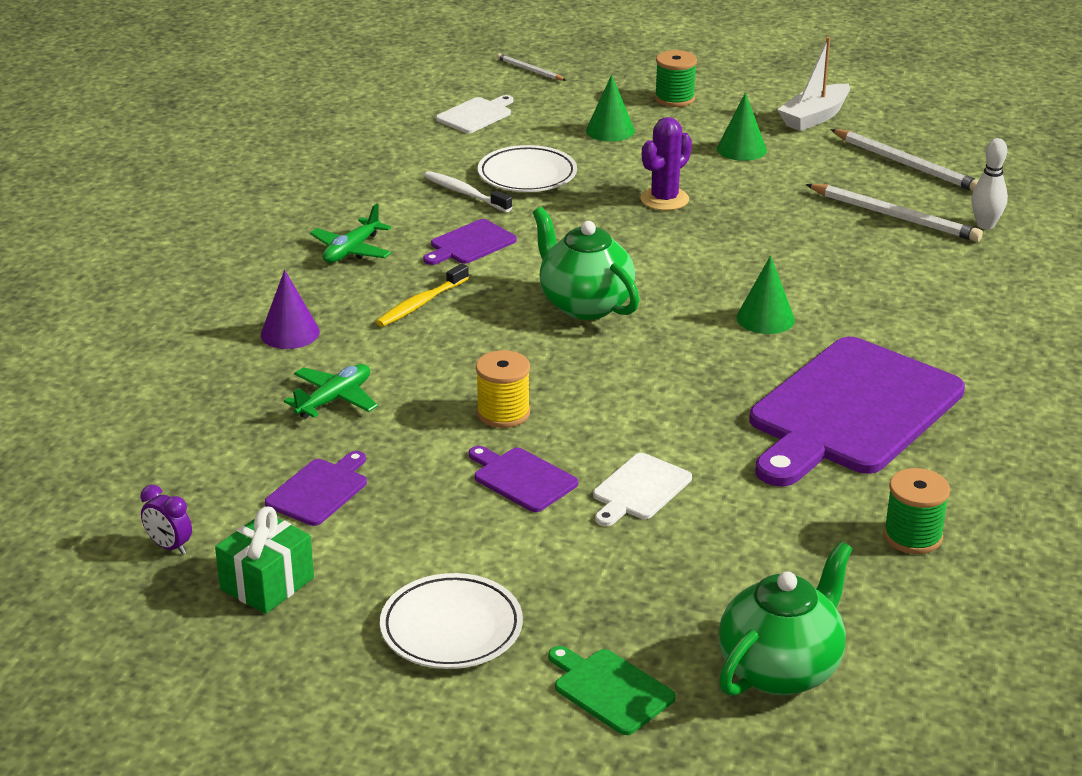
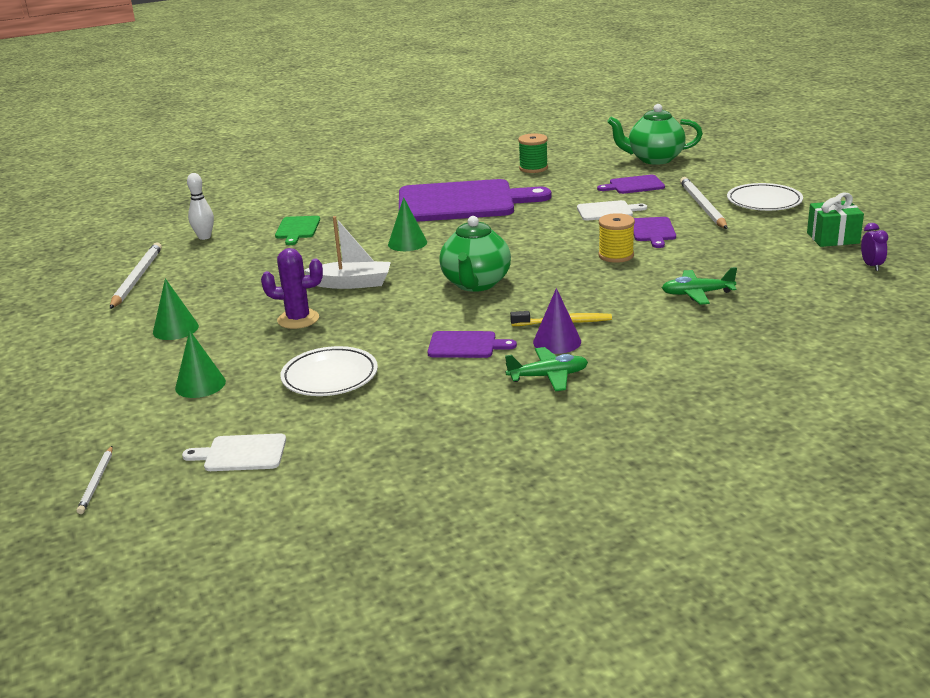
camera: 130 degrees left, 5 degrees down
(290, 333) = (673, 339): purple cone -> purple cone (557, 342)
(320, 490) = (761, 260): purple cutting board -> purple cutting board (634, 185)
(465, 193) = (396, 383): white toothbrush -> none
(610, 689) = (725, 172): green cutting board -> green cutting board (297, 229)
(674, 99) = (98, 388): green spool -> none
(814, 117) = (81, 329): white boat -> white boat (352, 283)
(895, 216) = (225, 257): white pencil -> white pencil (702, 206)

